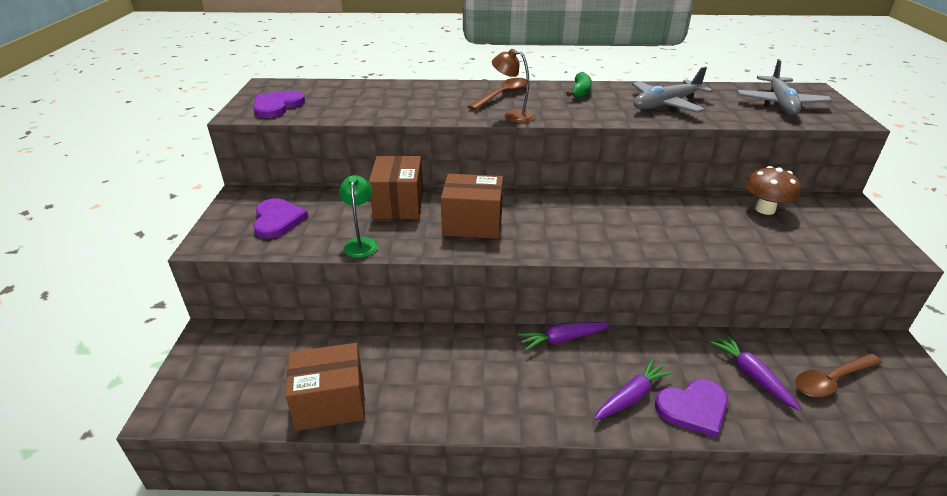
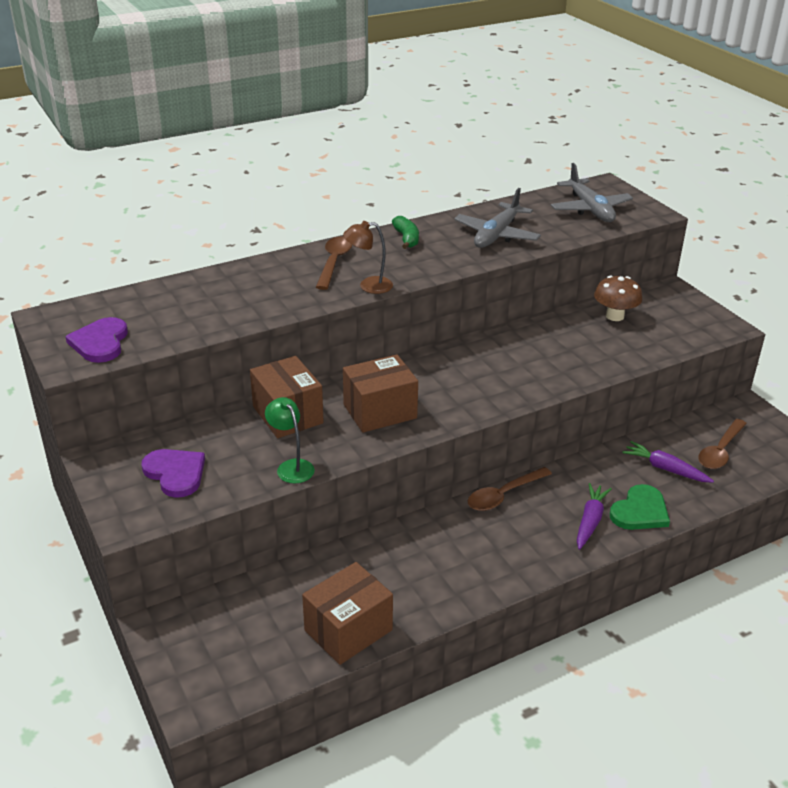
camera: 30 degrees left, 0 degrees up
(562, 339) = (503, 495): purple carrot -> brown spoon
(693, 408) = (640, 511): purple heart -> green heart

